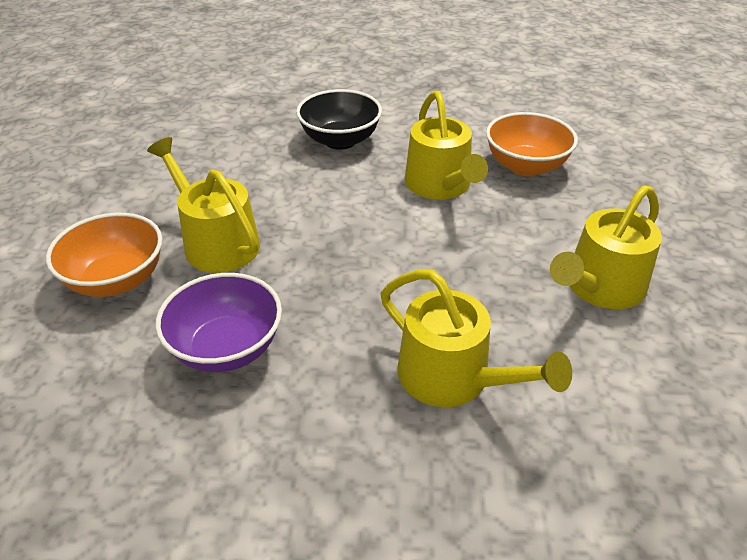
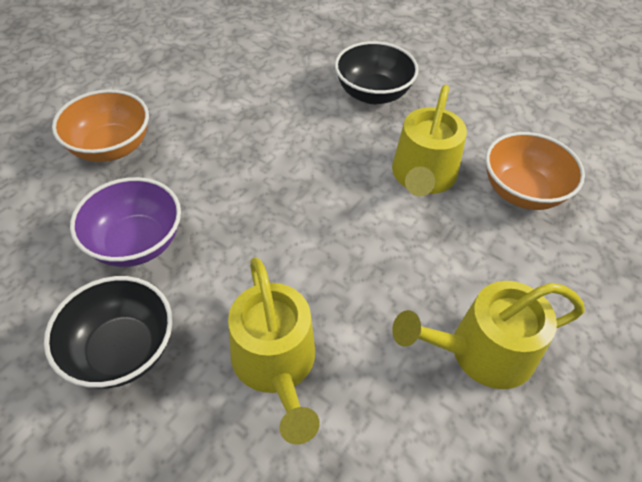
camera: 30 degrees right, 10 degrees up
(216, 242) = (201, 147): yellow watering can -> none
(301, 442) = (122, 350): none -> black bowl

